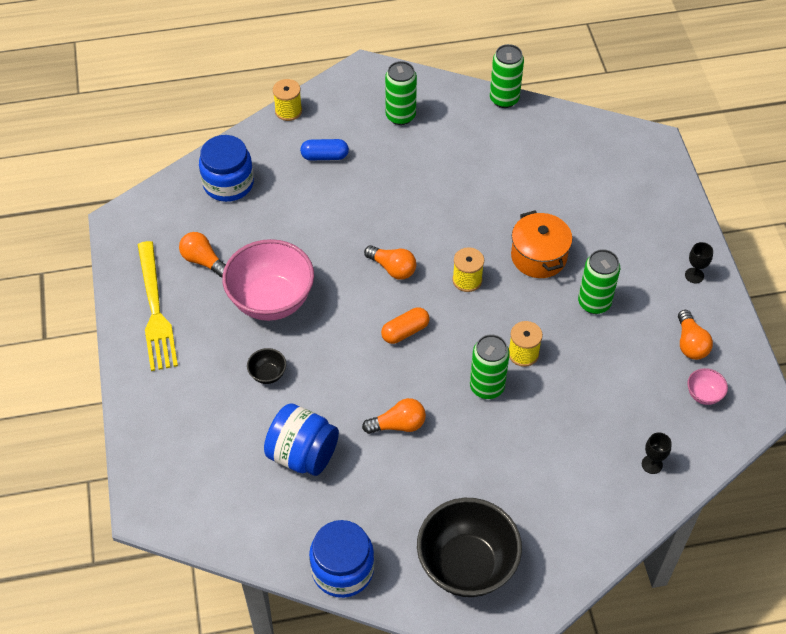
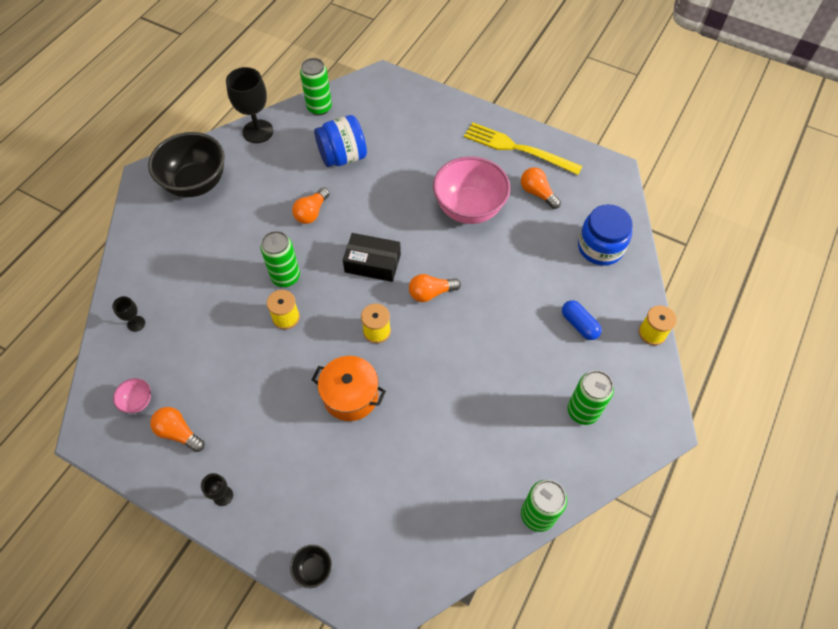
camera: 130 degrees right, 5 degrees up
(203, 261) = (537, 193): orange light bulb -> orange light bulb turned 120 degrees counterclockwise
(268, 374) = (414, 173): black bowl -> black bowl (313, 569)
(325, 156) = (579, 325): blue capsule -> blue capsule turned 75 degrees counterclockwise
(342, 569) = (258, 131): blue jar -> black goblet
(405, 331) = (372, 263): orange capsule -> black box
(594, 303) = (276, 398): green can -> green can (319, 108)

